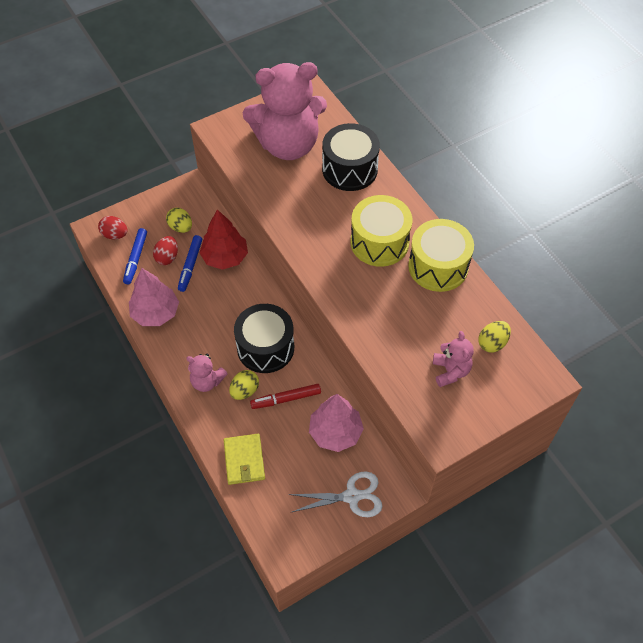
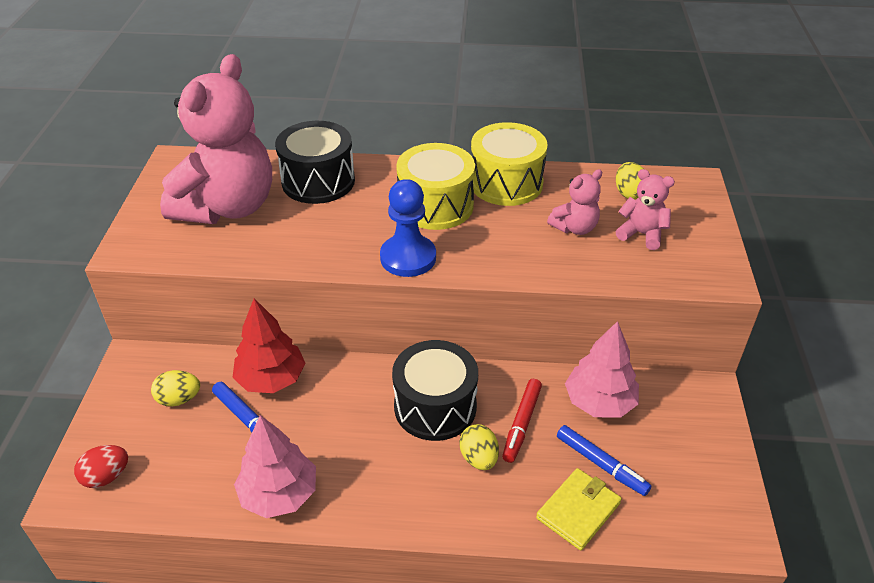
camera: 55 degrees left, 15 degrees down
(136, 258) = (171, 472): blue marker -> blue marker (601, 464)
(167, 257) = (208, 436): red egg -> none
(207, 381) = (433, 491): pink teddy bear -> pink teddy bear (575, 228)
(244, 460) = (578, 510): yellow wallet -> yellow wallet turned 75 degrees counterclockwise
(317, 258) = (408, 258): none -> blue pawn
(352, 496) = (693, 430): white scissors -> none

